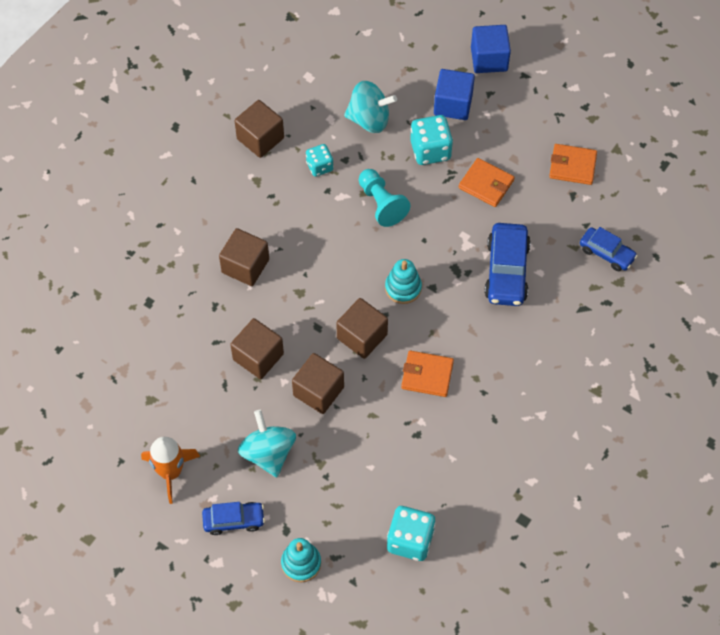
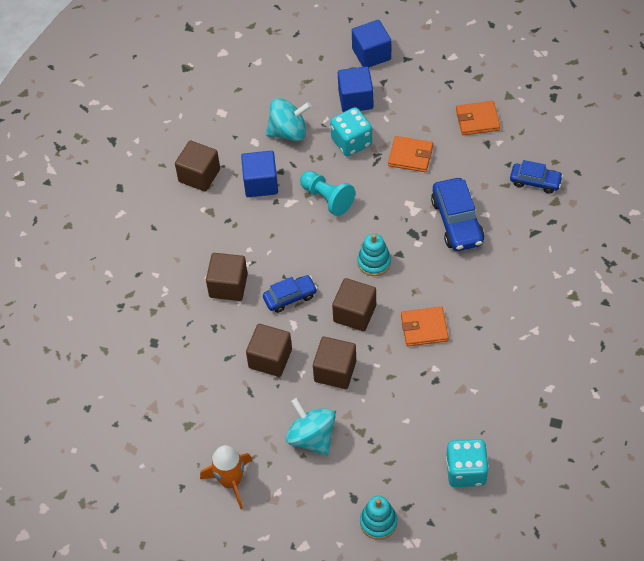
camera: 15 degrees left, 5 degrees down
(234, 520) = (304, 505): blue car -> blue car (290, 297)
(319, 166) = (261, 183): turquoise dice -> blue cube

